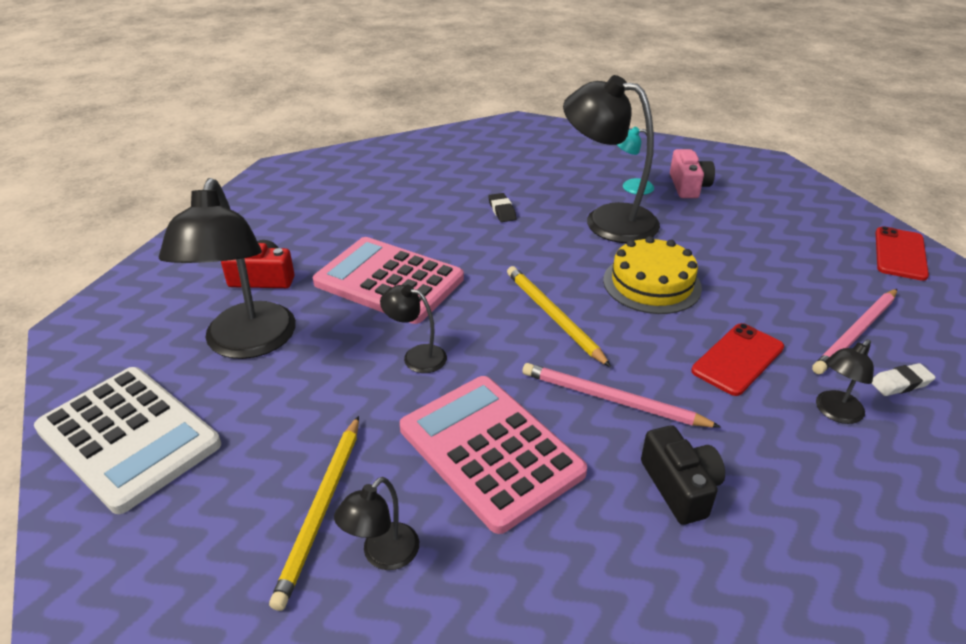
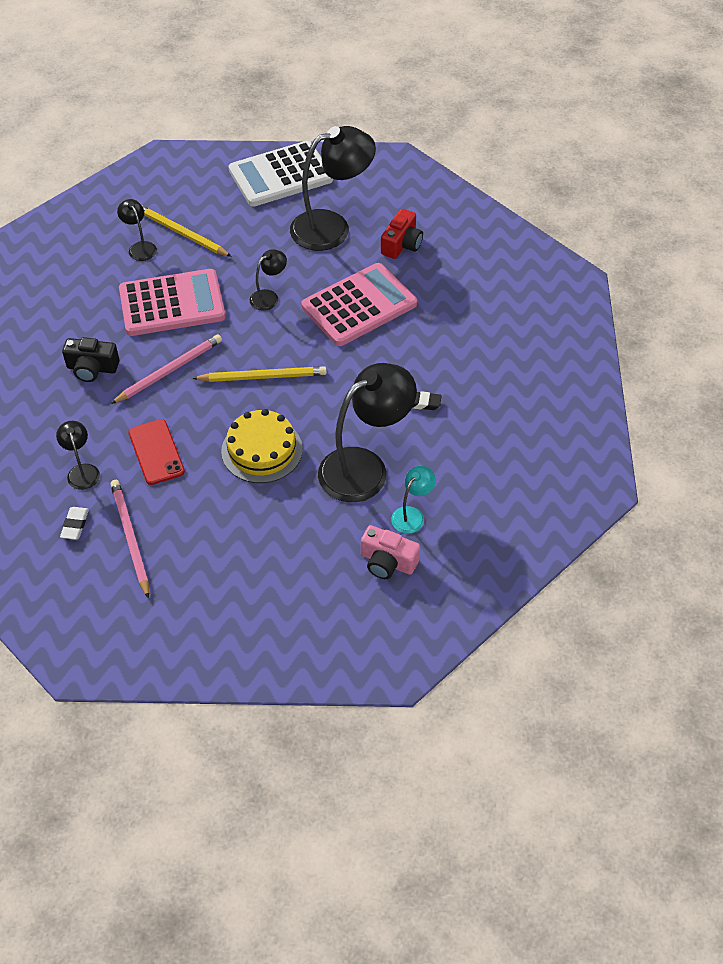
camera: 115 degrees right, 15 degrees up
(247, 344) = (332, 227): black lamp -> black lamp turned 135 degrees clockwise
(900, 254) = (188, 651): red phone -> none

